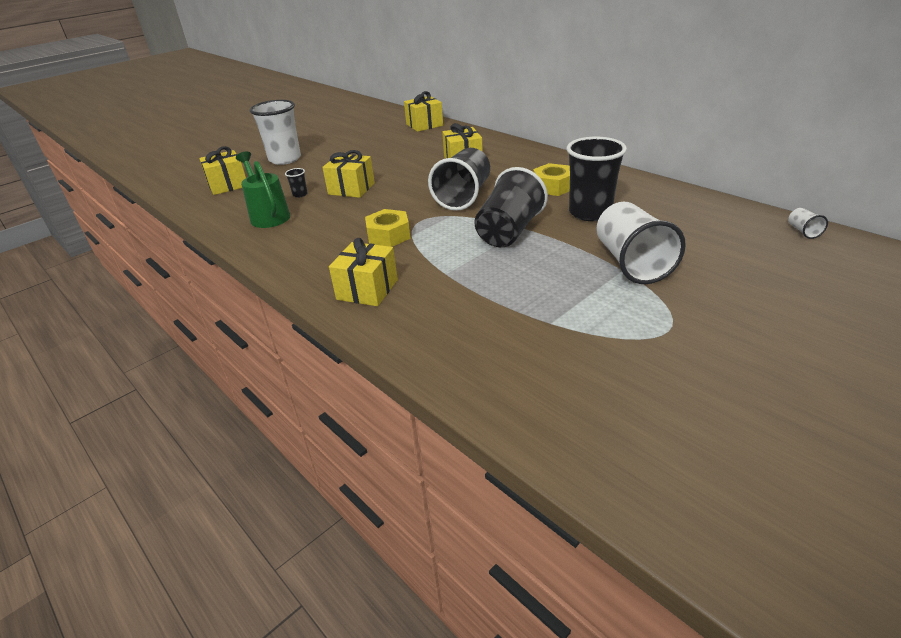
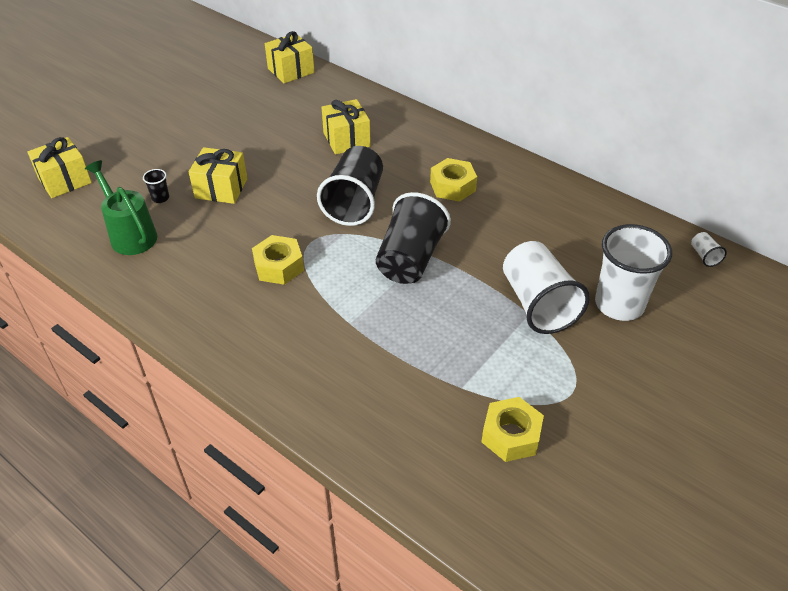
camera: 10 degrees left, 10 degrees up
(285, 159) = (126, 133): white cup -> white cup (619, 304)
(367, 289) = (269, 348): yellow gift -> none
(590, 213) = (494, 229): black cup -> none
(601, 362) = (511, 435): none -> yellow nut

